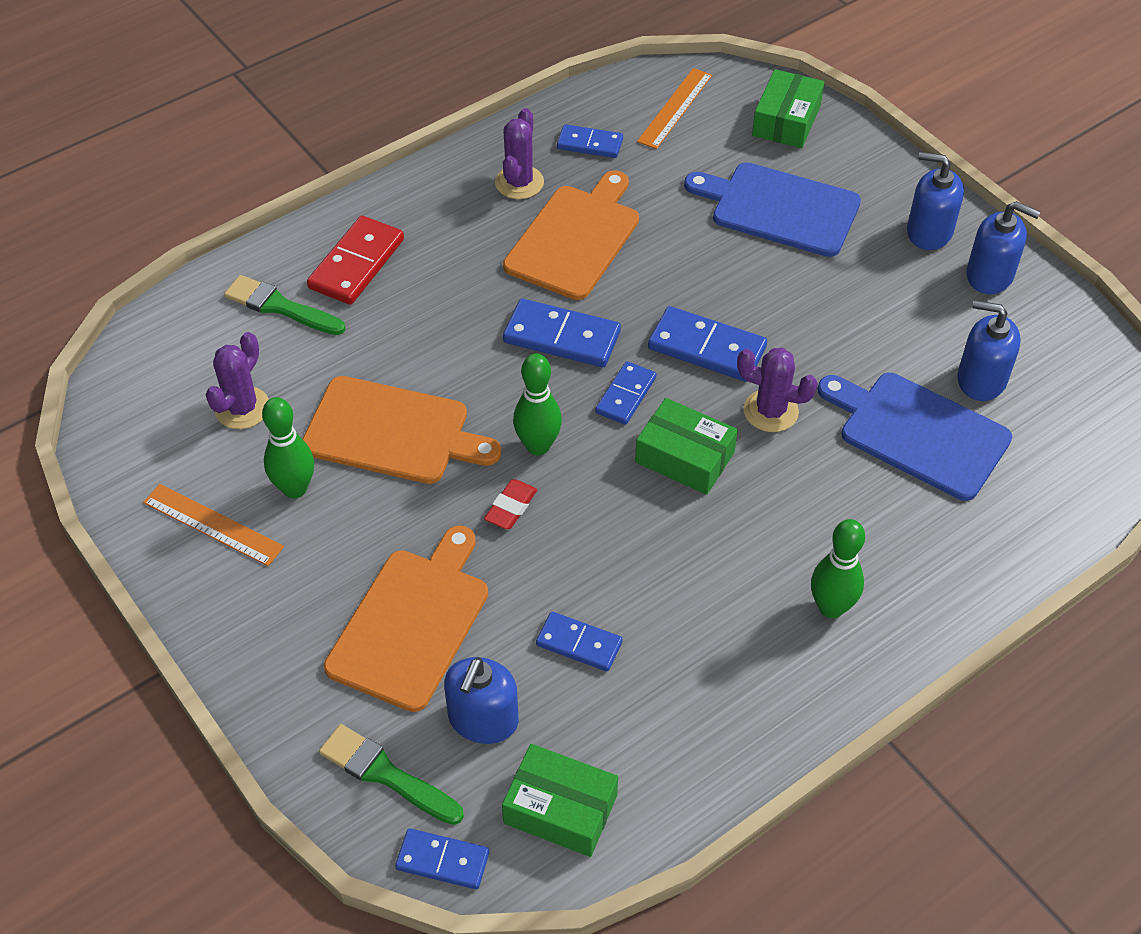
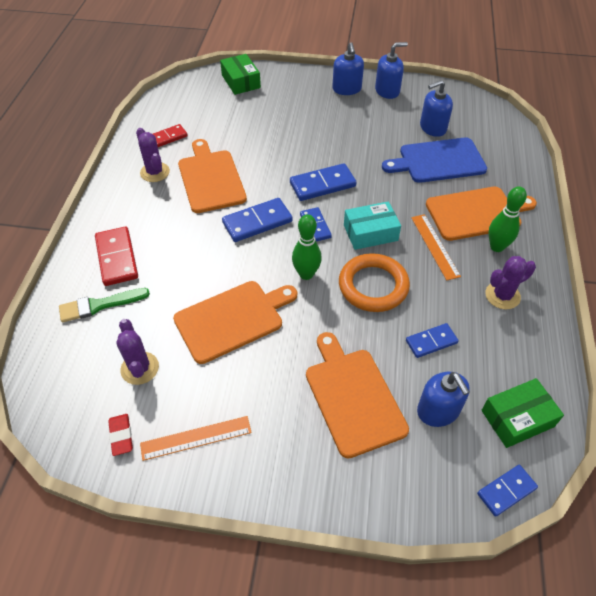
camera: 45 degrees left, 0 degrees up
(295, 489) = (217, 384): green bowling pin -> none
(386, 774) = (432, 477): green brush -> none
(511, 507) = (329, 309): red eraser -> red eraser (121, 436)
(589, 144) = (168, 137): blue domino -> red domino
(598, 524) = (373, 286): none -> orange ring
(675, 108) = (188, 102): orange ruler -> orange ruler (435, 246)
(685, 457) = (370, 232): green box -> turquoise box
(770, 411) = (378, 191): purple cactus -> purple cactus (502, 295)
(779, 208) = (281, 114): blue cutting board -> none
(868, 543) = (476, 213): none -> orange cutting board
(929, 232) = (347, 89): blue soap dispenser -> blue soap dispenser turned 75 degrees counterclockwise

